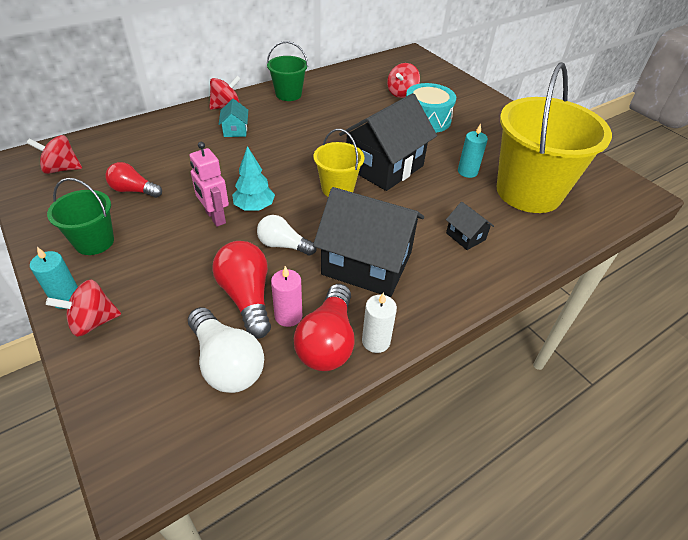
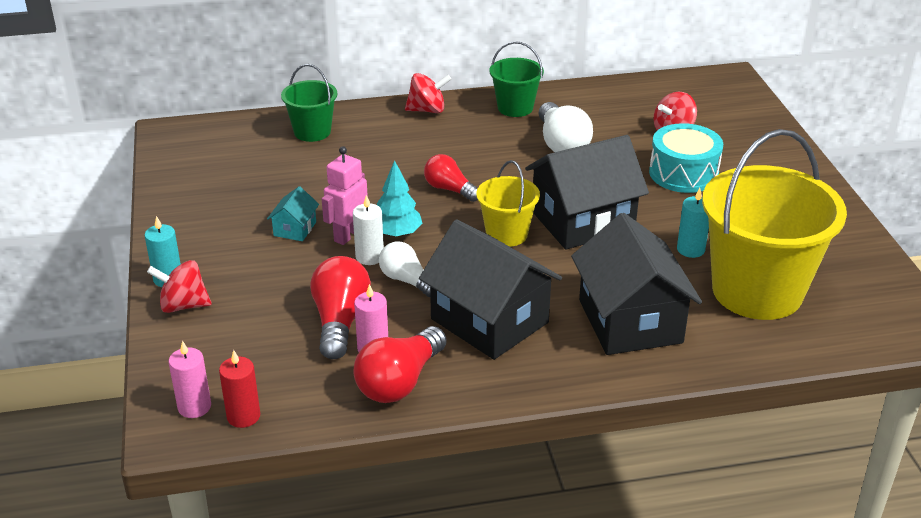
camera: 25 degrees right, 10 degrees down
(62, 169) = (211, 150): red spinning top -> none
(94, 242) = (214, 232): green bucket -> green bucket (312, 132)
(134, 190) = (275, 188): red light bulb -> red light bulb (449, 189)
(149, 432) = (194, 407): none -> pink candle
(203, 426) = (243, 416): none -> red candle
(215, 217) = (348, 235): pink robot -> pink robot turned 45 degrees clockwise
(227, 363) = (290, 373): white light bulb -> white light bulb (561, 144)
(235, 130) = (423, 141): turquoise house -> turquoise house (295, 229)
(376, 341) = (450, 395): white candle -> white candle (369, 257)
(465, 236) = (630, 321): black house -> black house, size x2.29

